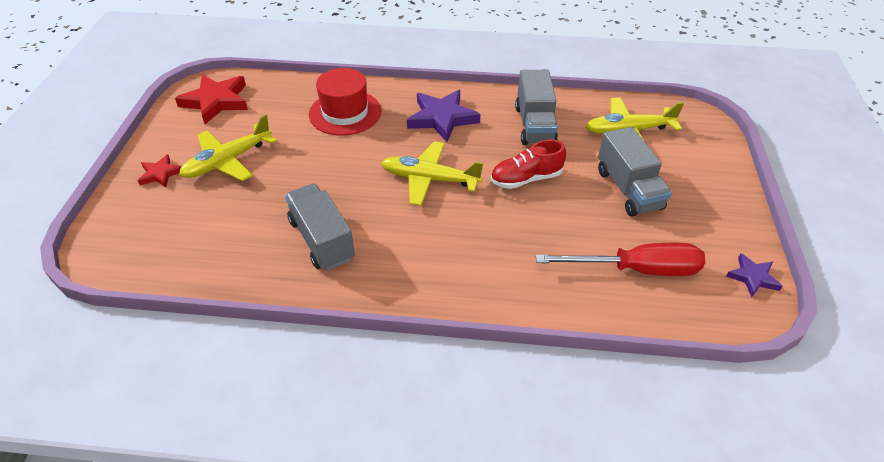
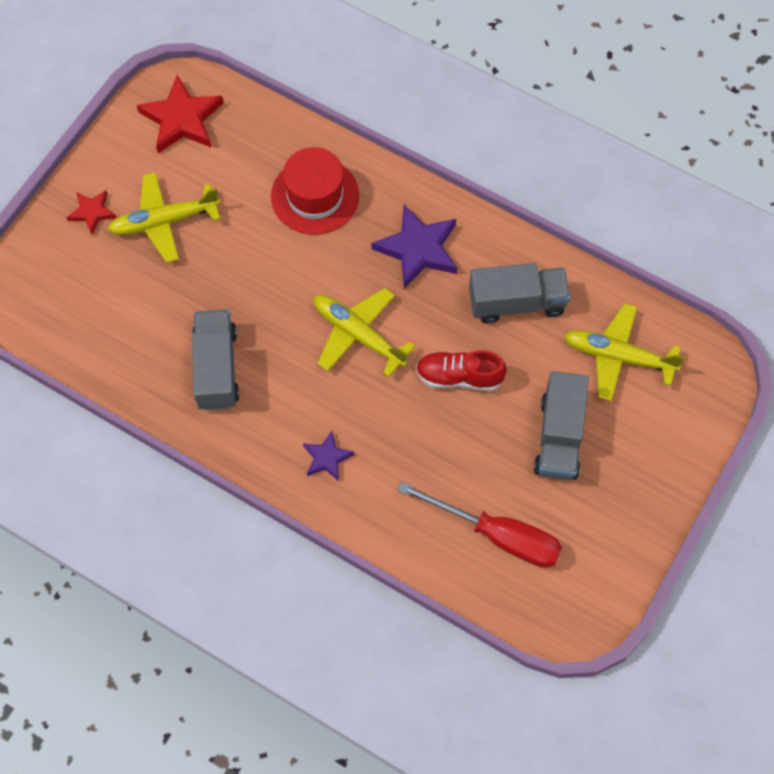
camera: 25 degrees right, 20 degrees up
(534, 125) = (516, 303): grey truck -> grey truck turned 120 degrees counterclockwise
(753, 277) = (605, 594): purple star -> purple star (327, 458)

